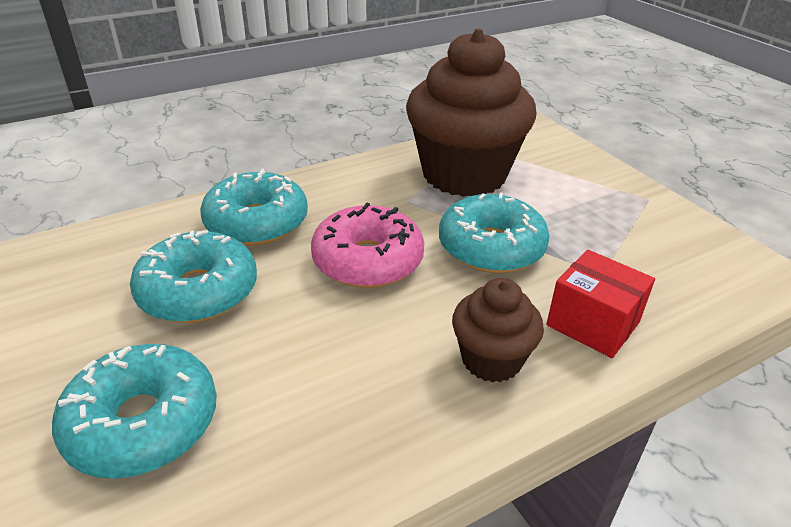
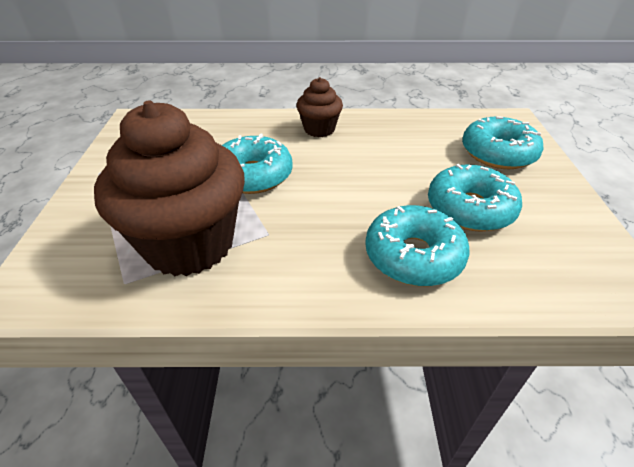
camera: 150 degrees left, 5 degrees up
(368, 260) = (342, 193): pink donut -> none
(593, 323) = (254, 127): red box -> none

